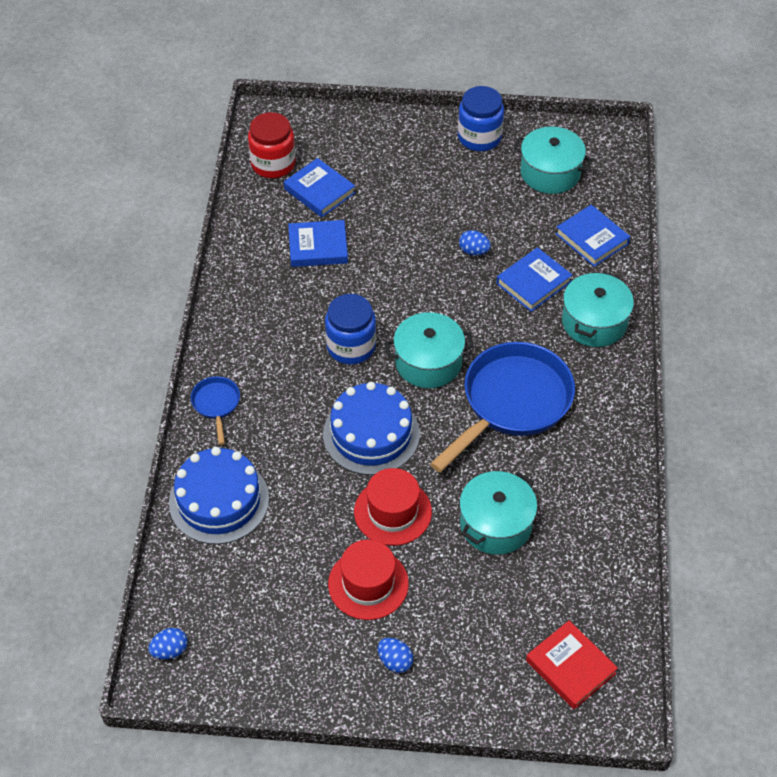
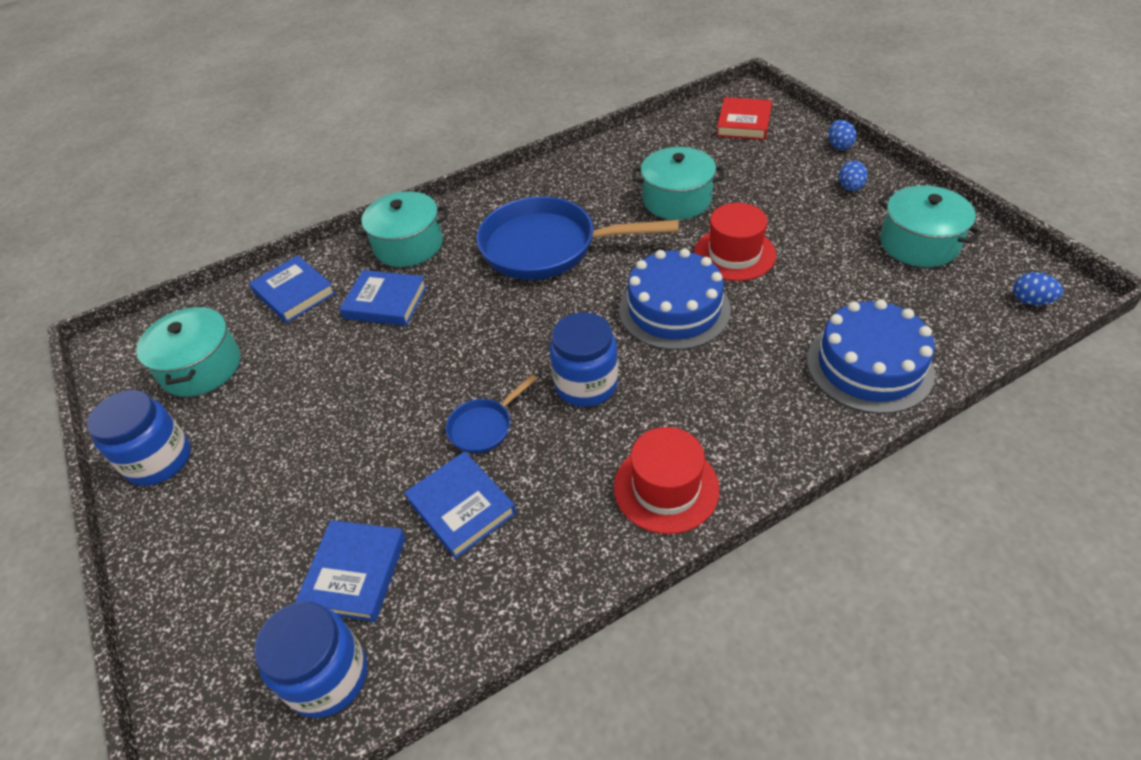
camera: 120 degrees left, 5 degrees down
(216, 404) = (774, 446): blue pan -> blue pan (484, 427)
(273, 164) = (328, 676): red jar -> blue jar
(368, 584) = (813, 232): red hat -> red hat (666, 488)
(428, 362) = (552, 318): turquoise pot -> turquoise pot (919, 243)
(473, 251) = (370, 365): blue egg -> blue egg (839, 145)
(592, 239) = (294, 293): blue book -> blue book turned 60 degrees counterclockwise

